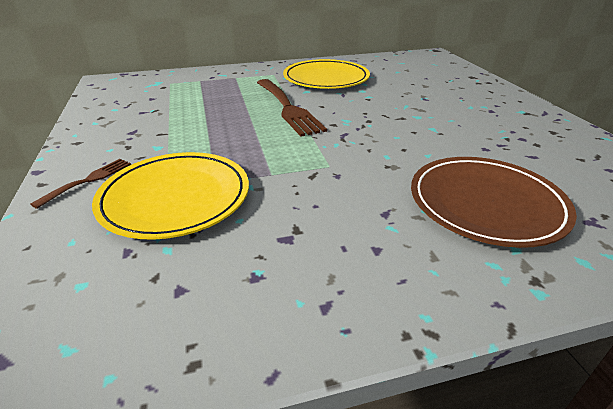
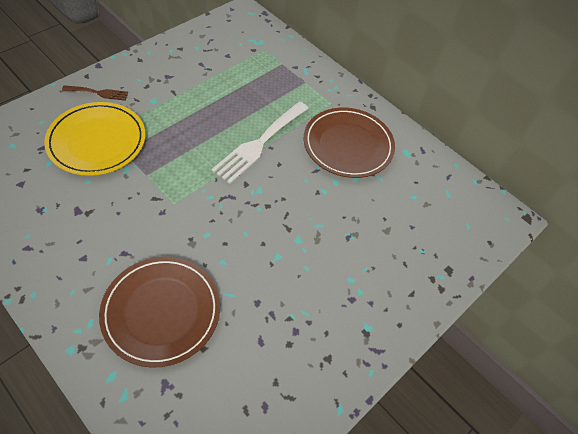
camera: 55 degrees right, 20 degrees up
(288, 108) = (259, 143): brown fork -> white fork
(326, 78) = (348, 145): yellow plate -> brown plate

